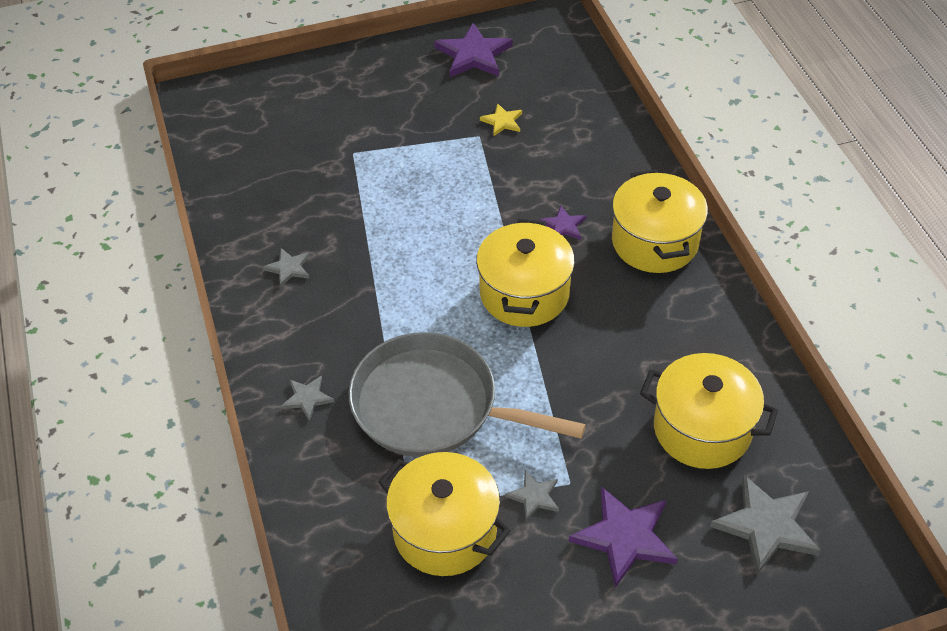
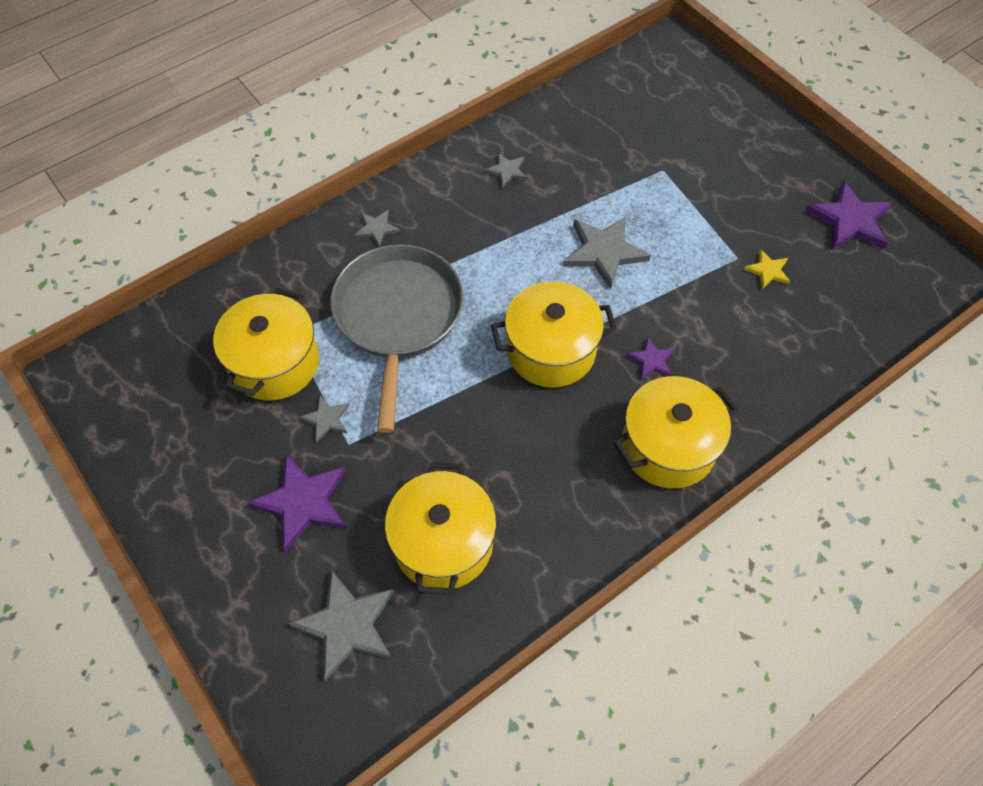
camera: 70 degrees right, 10 degrees up
(429, 223) = (604, 252): none -> grey star

